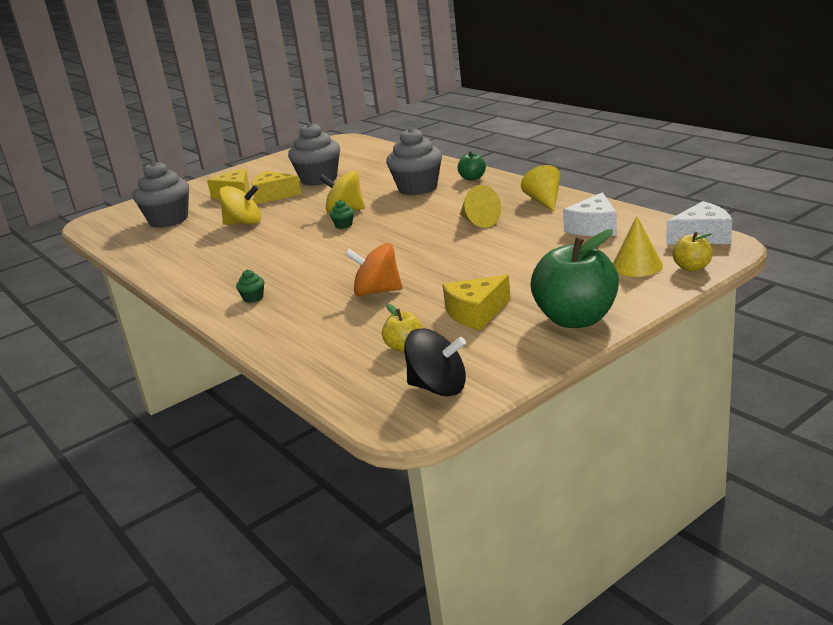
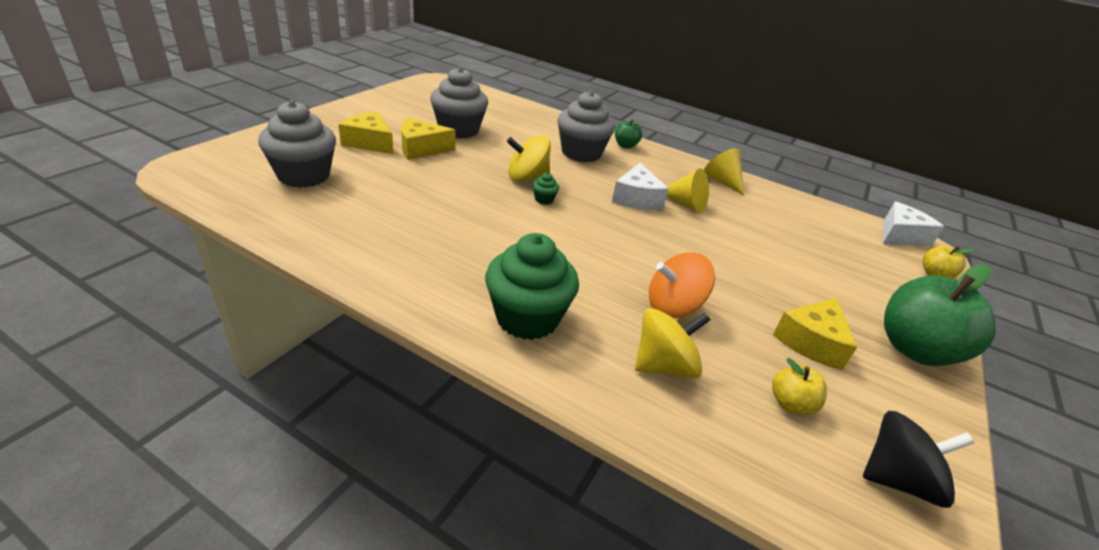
camera: 30 degrees left, 10 degrees up
(244, 223) = (416, 188): yellow spinning top -> yellow spinning top (663, 365)
(253, 298) = (527, 318): green cupcake -> green cupcake, size x2.48
(594, 227) = (800, 219): white cheese -> white cheese (636, 198)
(637, 265) = (888, 271): yellow cone -> none

